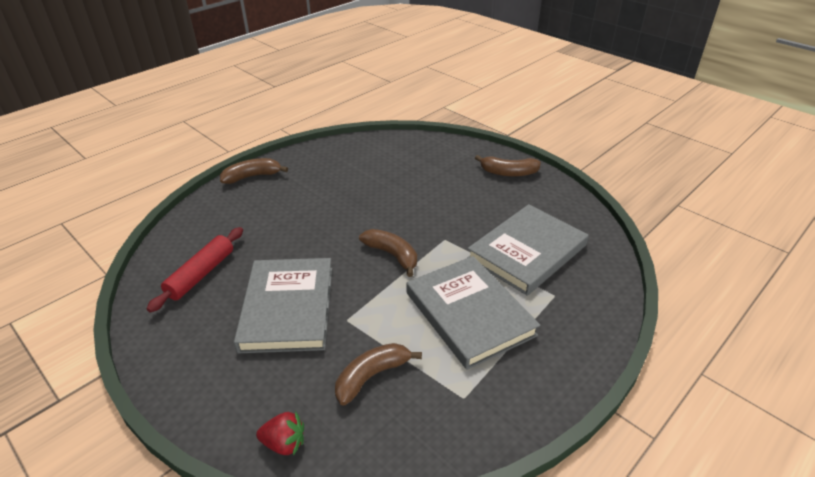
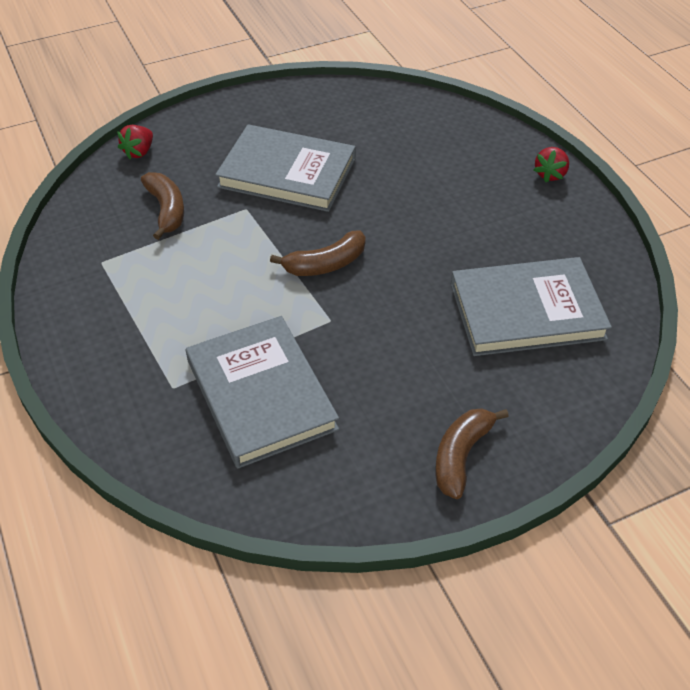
camera: 110 degrees right, 10 degrees up
(201, 274) = (370, 124): red rolling pin -> none
(252, 176) = (550, 174): brown banana -> red strawberry
(469, 313) = (194, 300): grey book -> grey book (526, 311)

